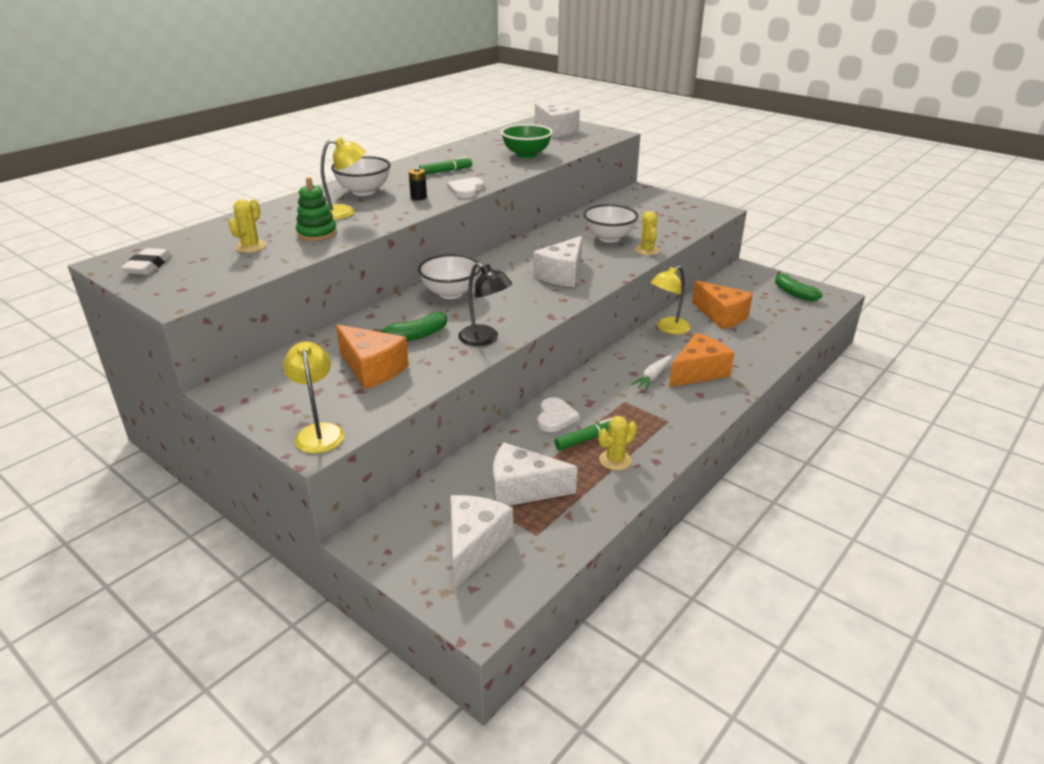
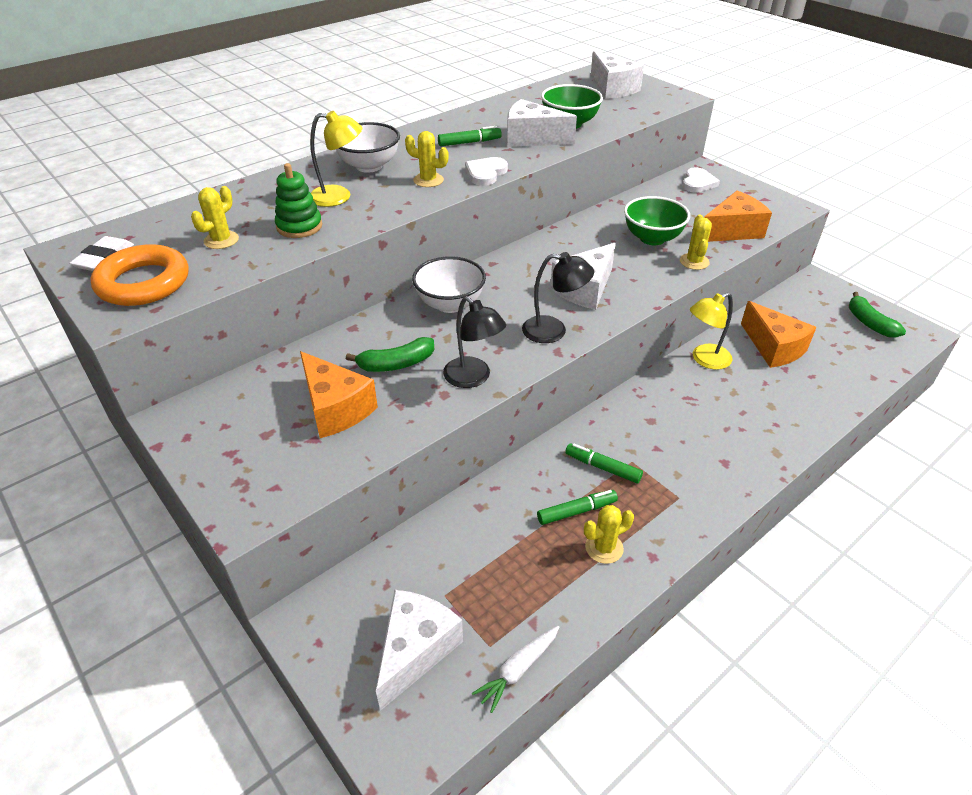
camera: 10 degrees right, 10 degrees up
(191, 278) = (143, 283): none -> orange ring
(319, 432) = (254, 496): yellow lamp -> none
(418, 197) = (428, 180): black battery -> yellow cactus
(522, 489) = (487, 575): white cheese -> white cheese (531, 138)
(543, 303) = (553, 331): none -> black lamp
(555, 417) = (546, 474): white heart -> white heart (698, 183)
(601, 408) = (602, 467): none -> green marker
(609, 238) = (652, 238): white bowl -> green bowl
(653, 377) = (673, 429): white carrot -> white carrot (518, 670)
(698, 372) = (729, 429): orange cheese -> orange cheese (732, 231)

